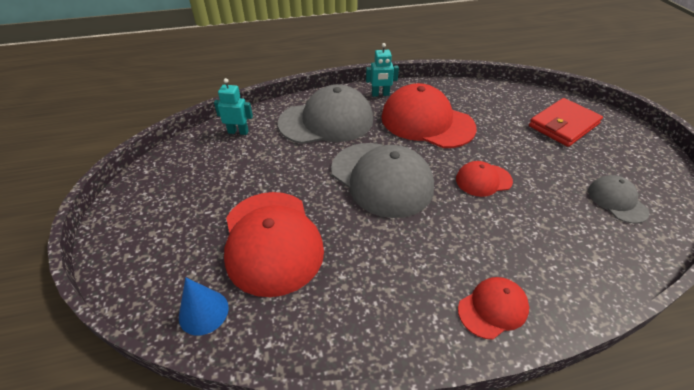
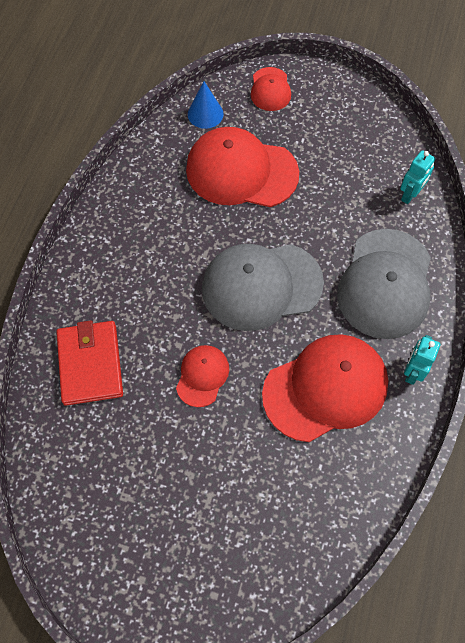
camera: 120 degrees right, 20 degrees up
(493, 308) = (85, 281): red cap -> red cap (270, 89)
(563, 125) = (227, 550): red wallet -> red wallet (90, 364)
(617, 201) = (96, 480): grey cap -> none

